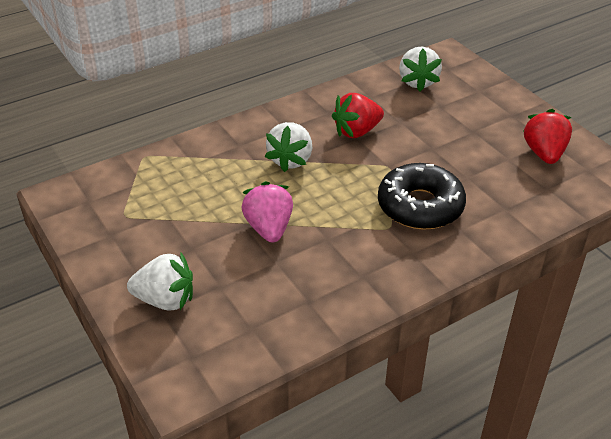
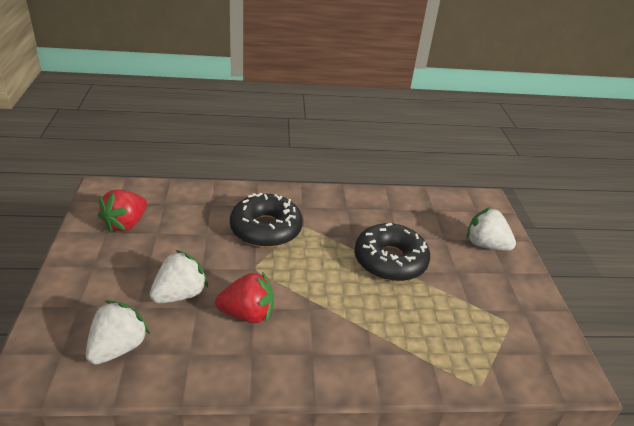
camera: 155 degrees left, 5 degrees down
(269, 228) = (390, 260): pink strawberry -> black donut
(291, 160) = (333, 311): white strawberry -> white strawberry (180, 294)

